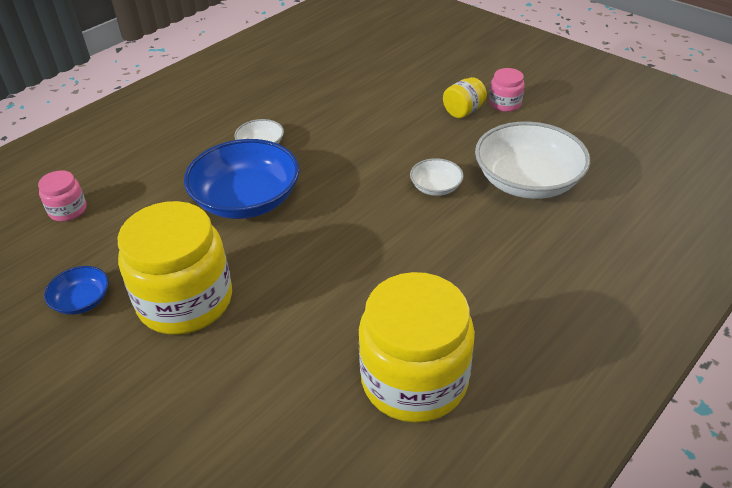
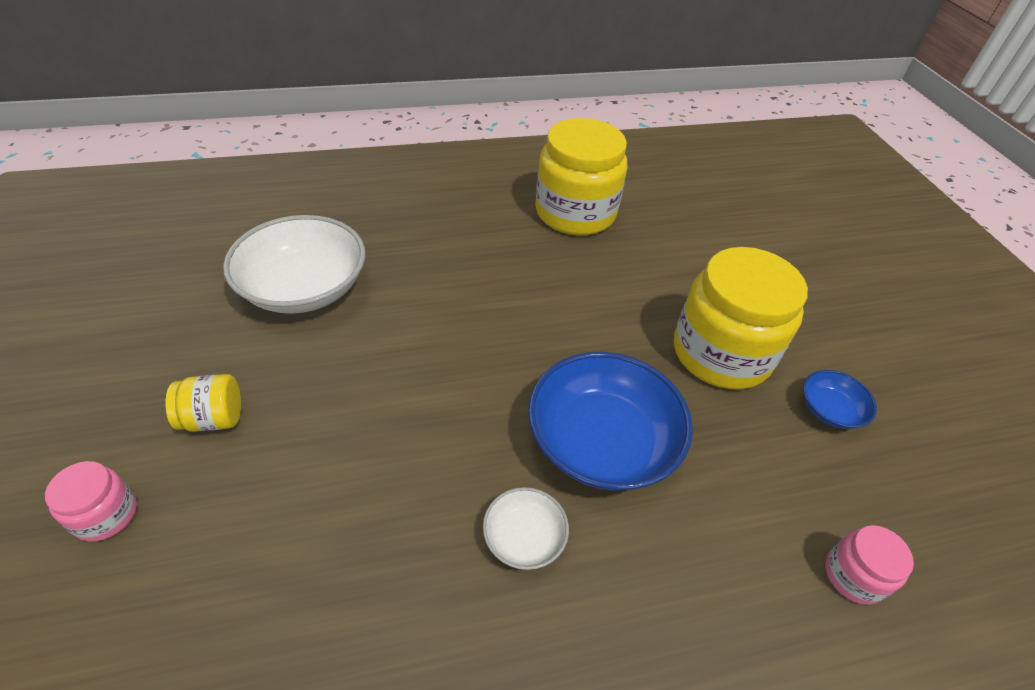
camera: 150 degrees left, 5 degrees up
(435, 187) = (391, 332): white bowl -> none
(505, 104) = (153, 396): pink jar -> pink jar (106, 514)

